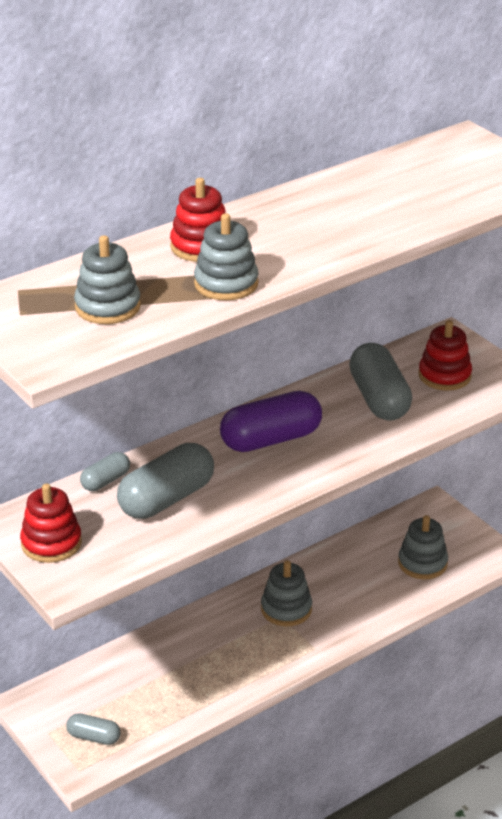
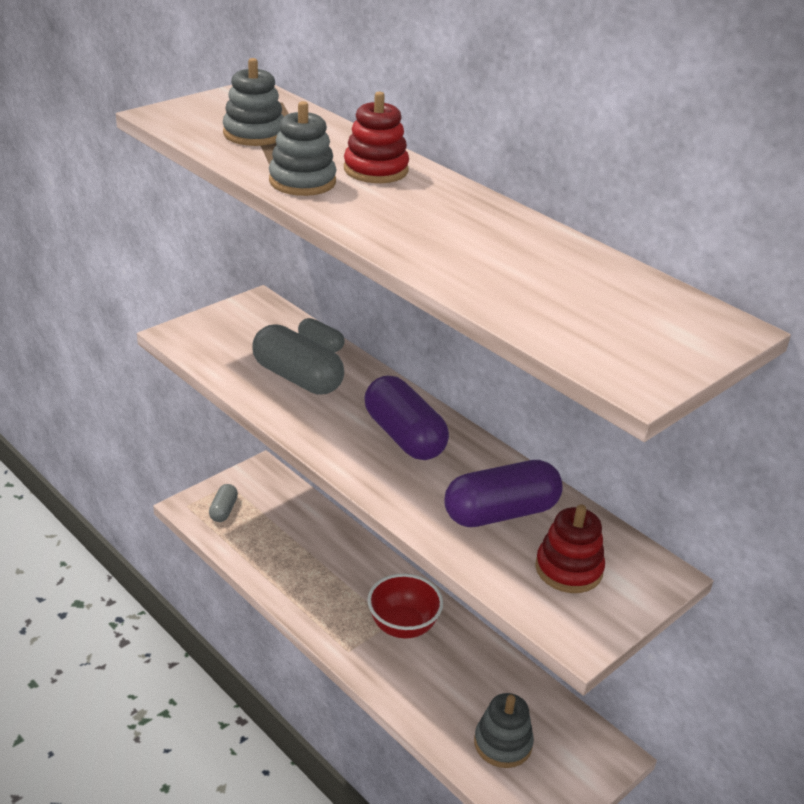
camera: 80 degrees right, 0 degrees up
(51, 543) = (231, 324): red stacking toy -> none
(286, 609) = (403, 626): grey stacking toy -> red bowl
(379, 399) = (501, 513): grey capsule -> purple capsule

